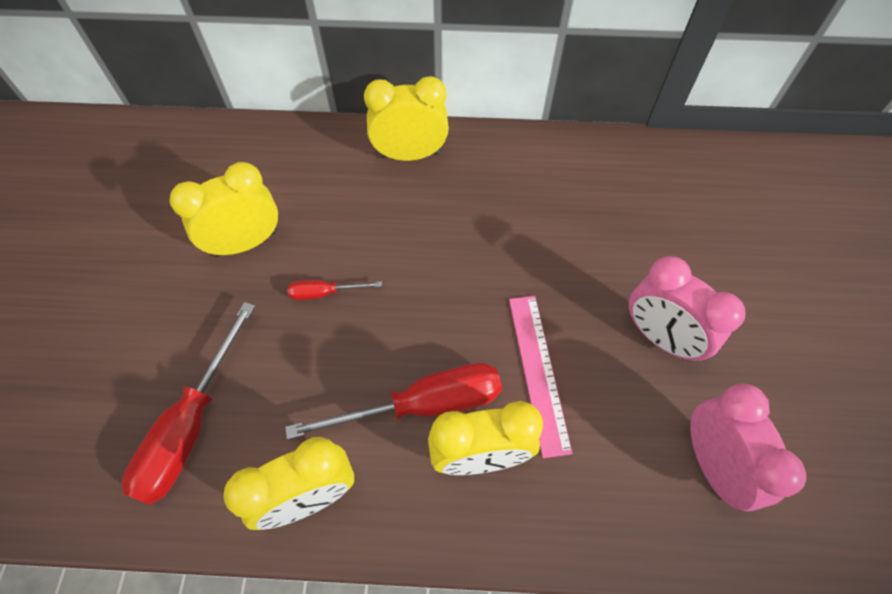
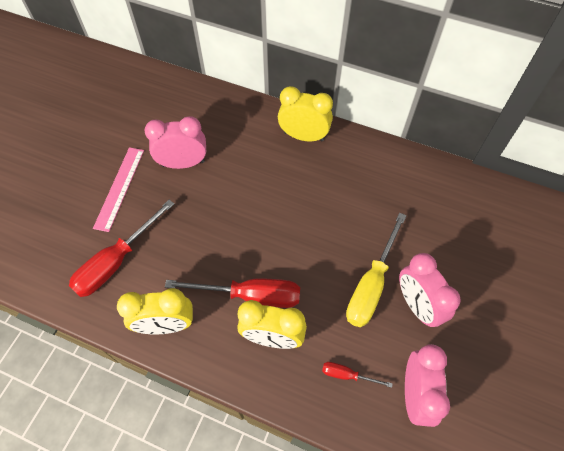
camera: 20 degrees right, 0 degrees up
(245, 243) = (183, 163): yellow clock -> pink clock
(324, 293) = (218, 208): red screwdriver -> red screwdriver (347, 375)
(538, 371) = (329, 299): pink ruler -> pink ruler (119, 188)
(587, 330) = (371, 285): none -> yellow screwdriver

